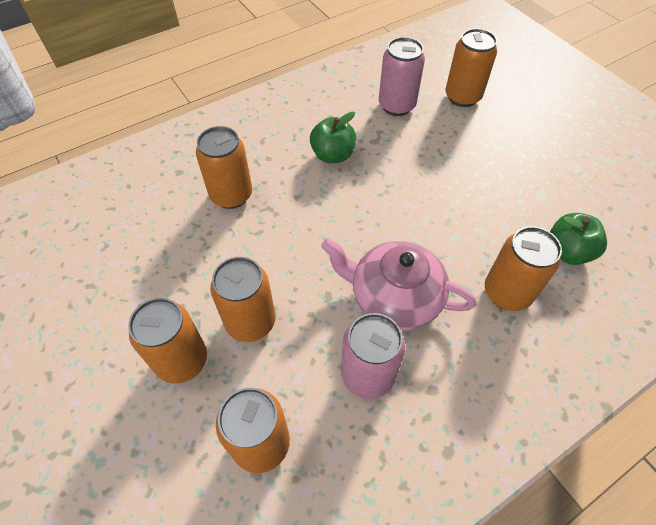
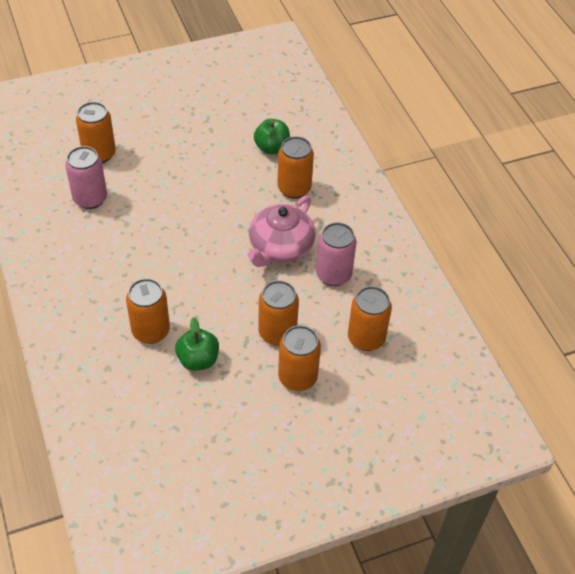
camera: 80 degrees left, 5 degrees down
(332, 155) = (132, 254): green apple -> green apple (198, 360)

